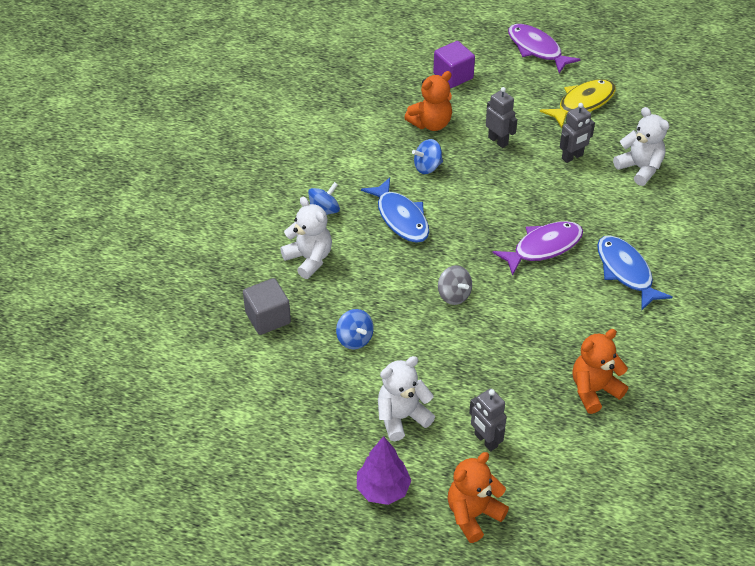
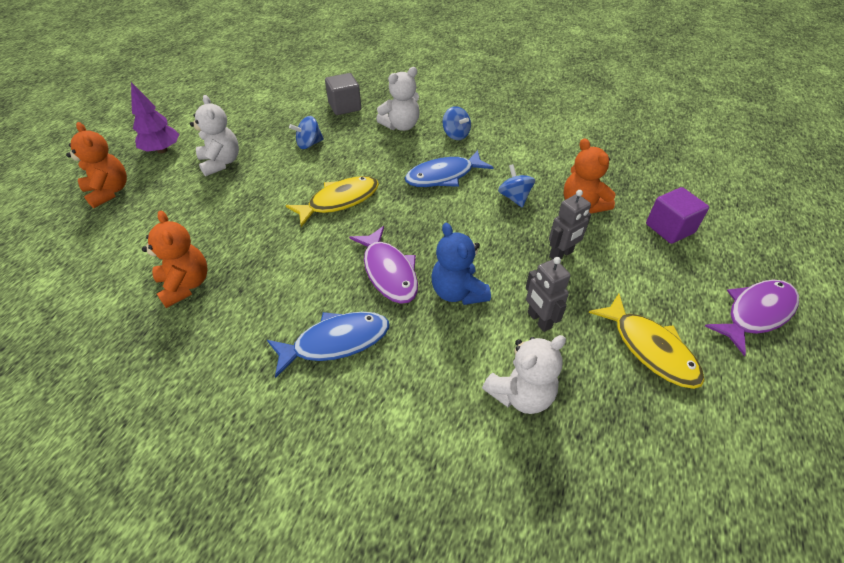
camera: 95 degrees right, 0 degrees up
(454, 295) = (339, 201): grey spinning top -> yellow fish
(485, 440) = (172, 205): grey robot -> none
(555, 202) = (458, 292): none -> blue teddy bear

